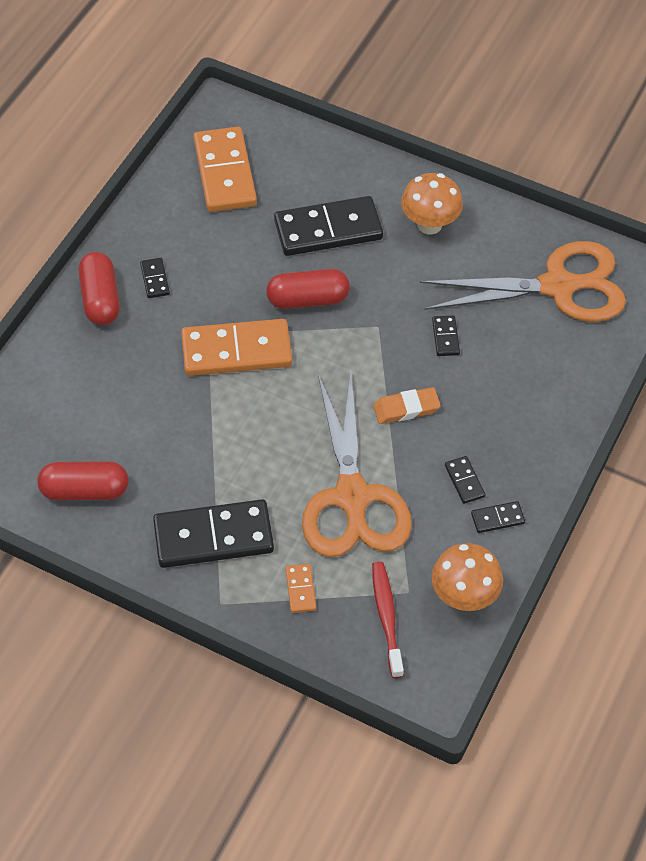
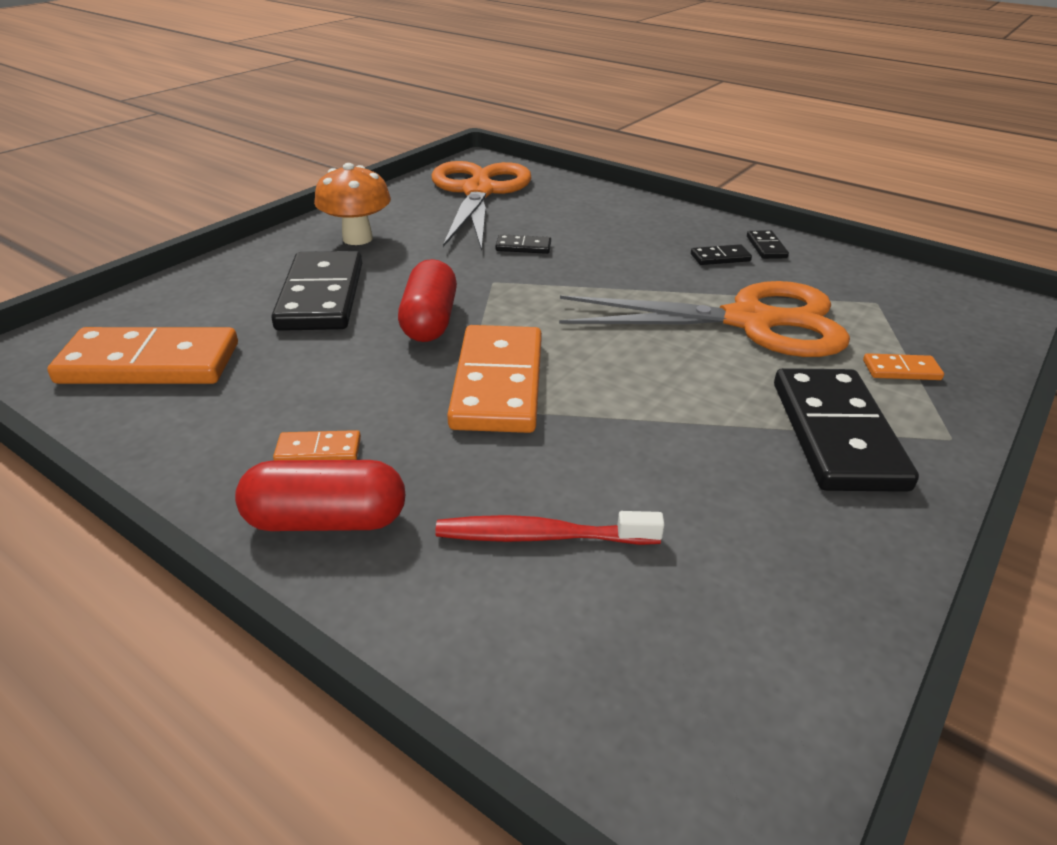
camera: 80 degrees left, 20 degrees down
(85, 490) = (770, 576): red capsule -> none
(154, 279) = (318, 451): black domino -> orange domino
(386, 617) = (917, 318): red toothbrush -> red toothbrush (541, 536)
(406, 408) = (619, 277): orange eraser -> none
(464, 596) = (870, 273): orange mushroom -> none

